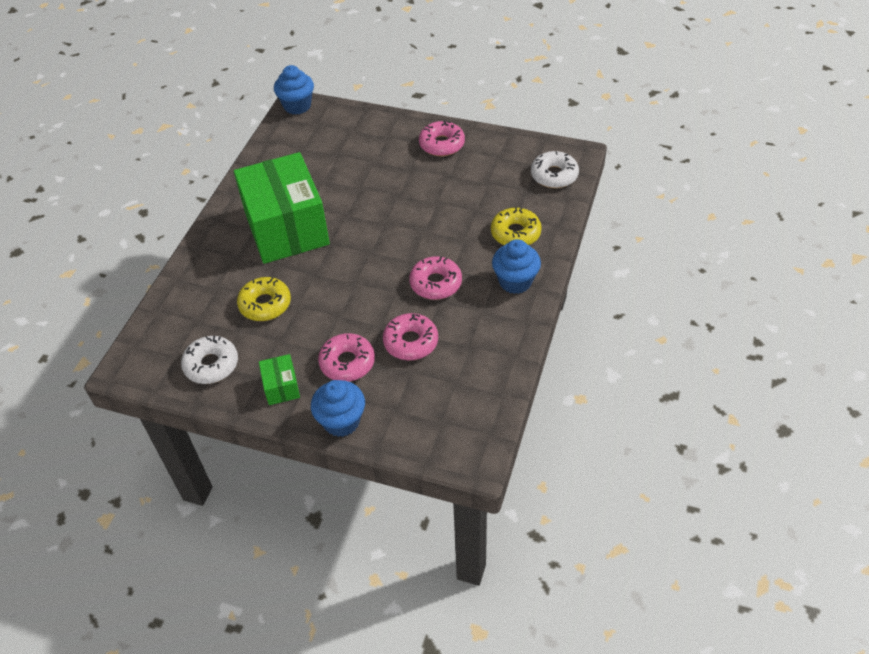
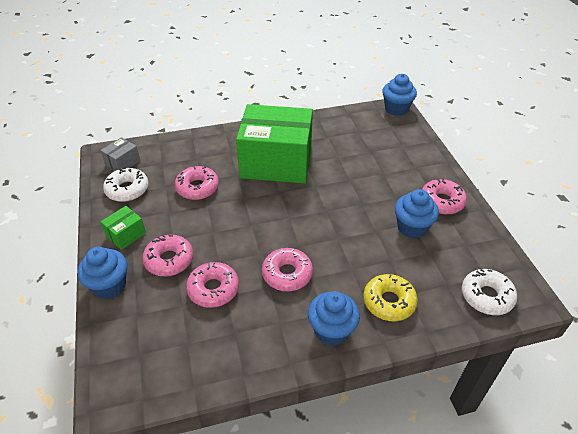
camera: 55 degrees right, 5 degrees down
(160, 355) = (123, 163): none -> grey box
(265, 304) = (197, 188): yellow donut -> pink donut
(286, 228) = (276, 162): green box -> green box turned 60 degrees clockwise
(453, 178) = (412, 227): none -> blue cupcake

